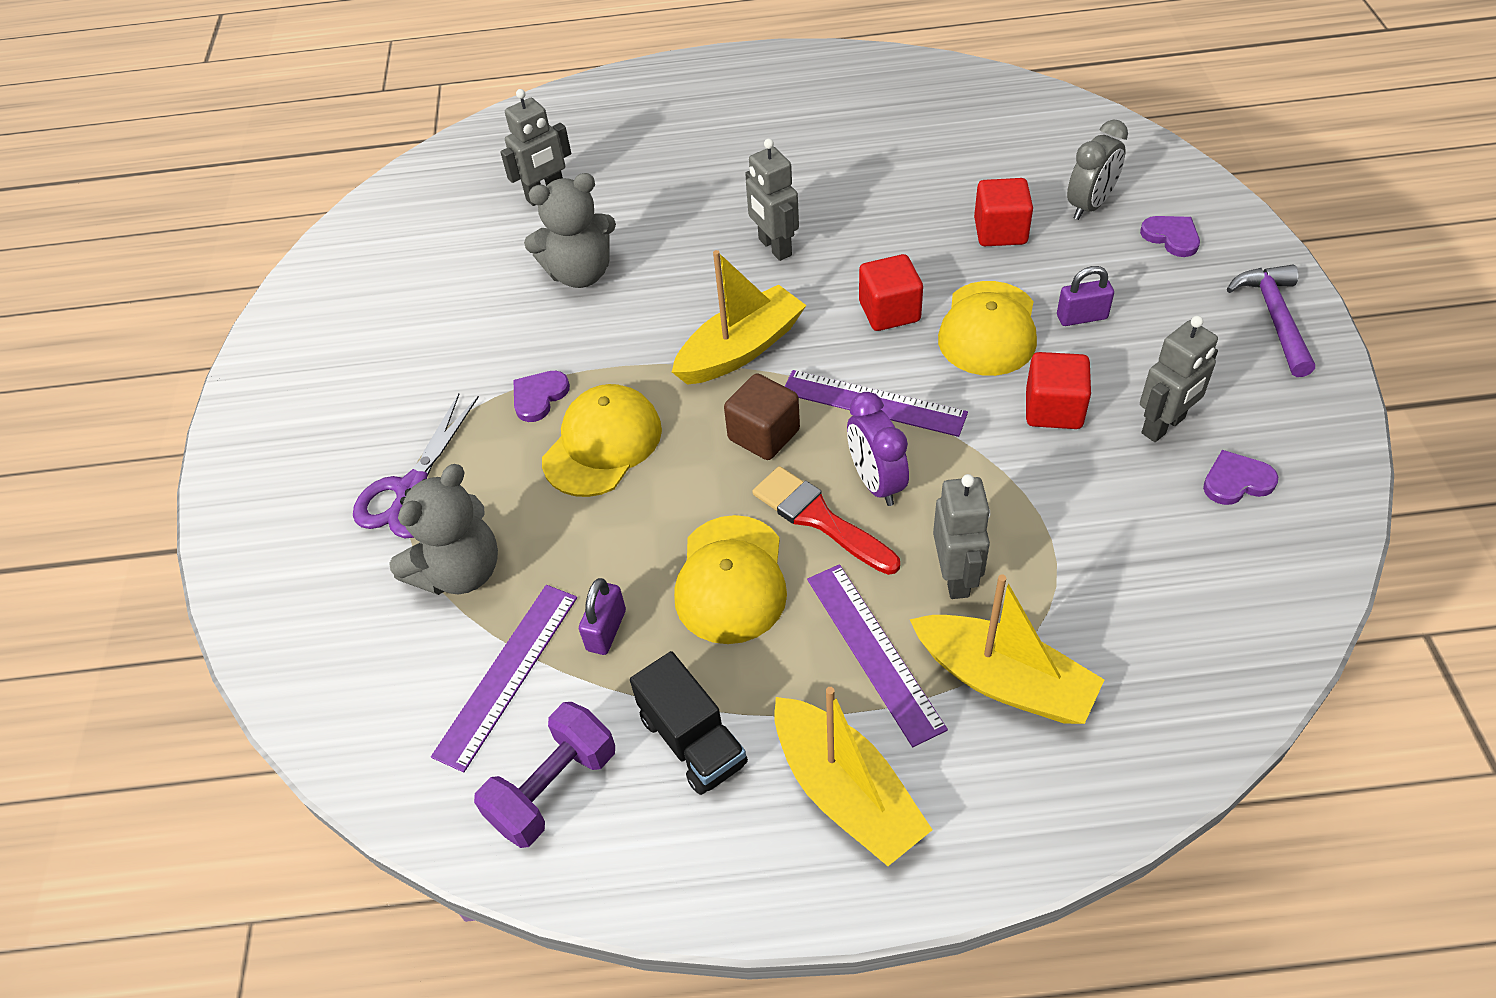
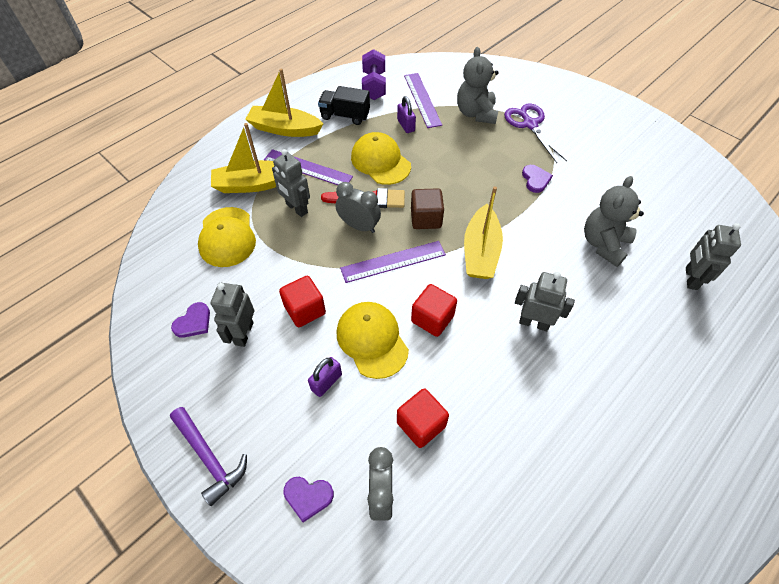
camera: 135 degrees right, 5 degrees up
(602, 444) = (485, 177): yellow cap -> yellow cap (227, 237)
(876, 483) = (359, 226): purple clock -> grey clock

